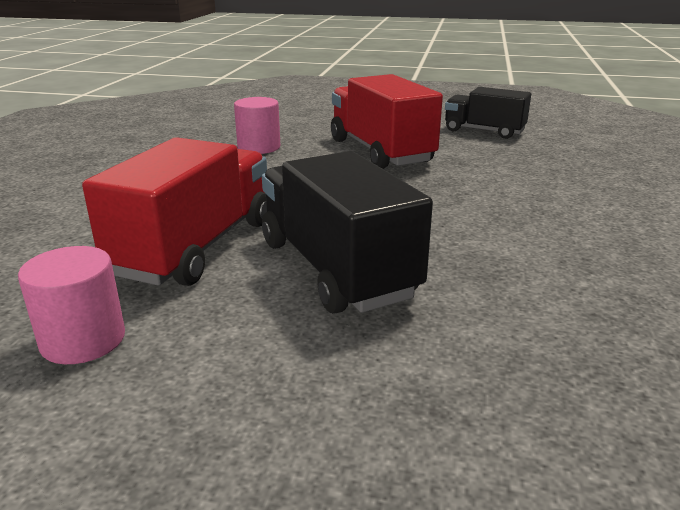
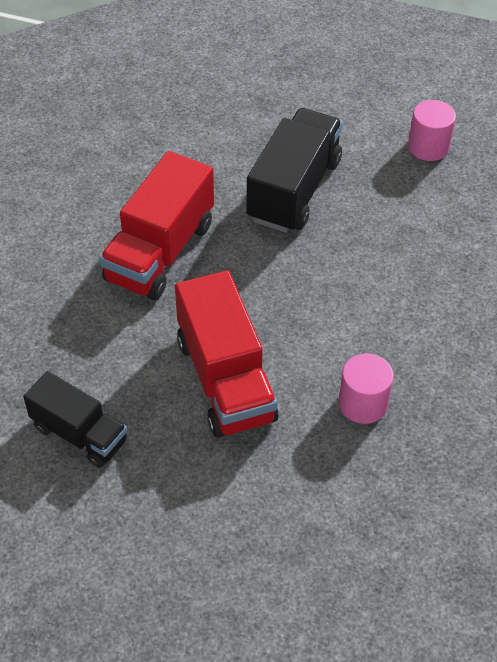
camera: 175 degrees left, 25 degrees up
(195, 247) = (389, 220): red truck -> red truck (160, 252)
(336, 269) = (294, 190): black truck -> black truck turned 135 degrees counterclockwise

